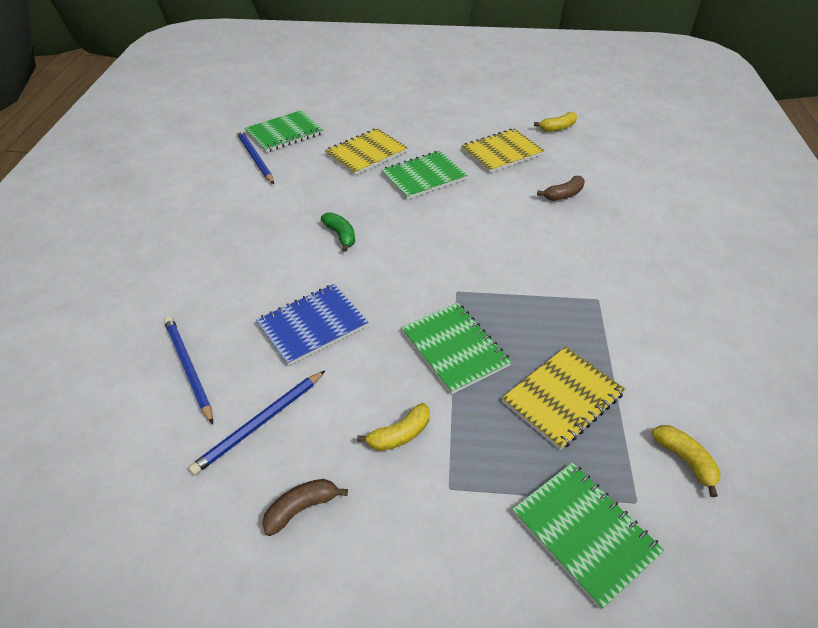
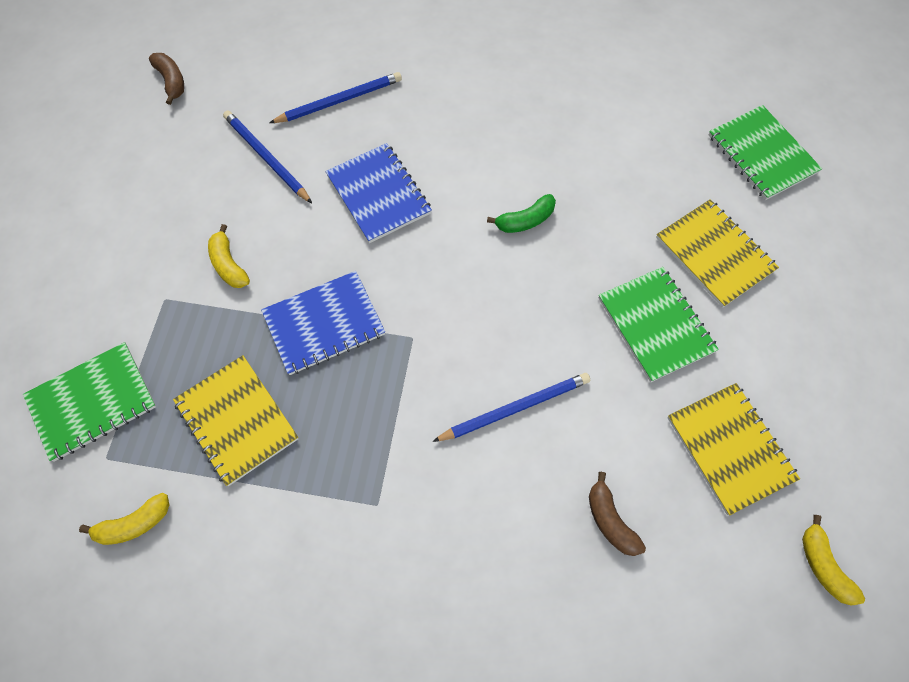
camera: 95 degrees right, 20 degrees up
(255, 158) = (693, 125): blue pencil -> blue pencil (515, 408)
(301, 508) = (177, 190): brown banana -> brown banana (171, 81)
(454, 348) = (324, 324): green notebook -> blue notebook

